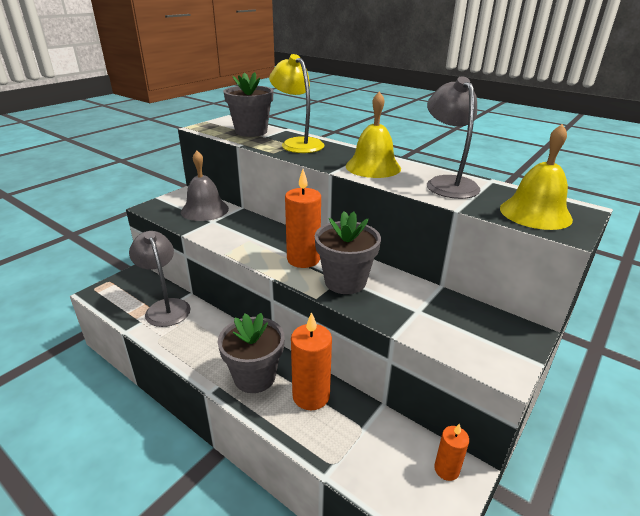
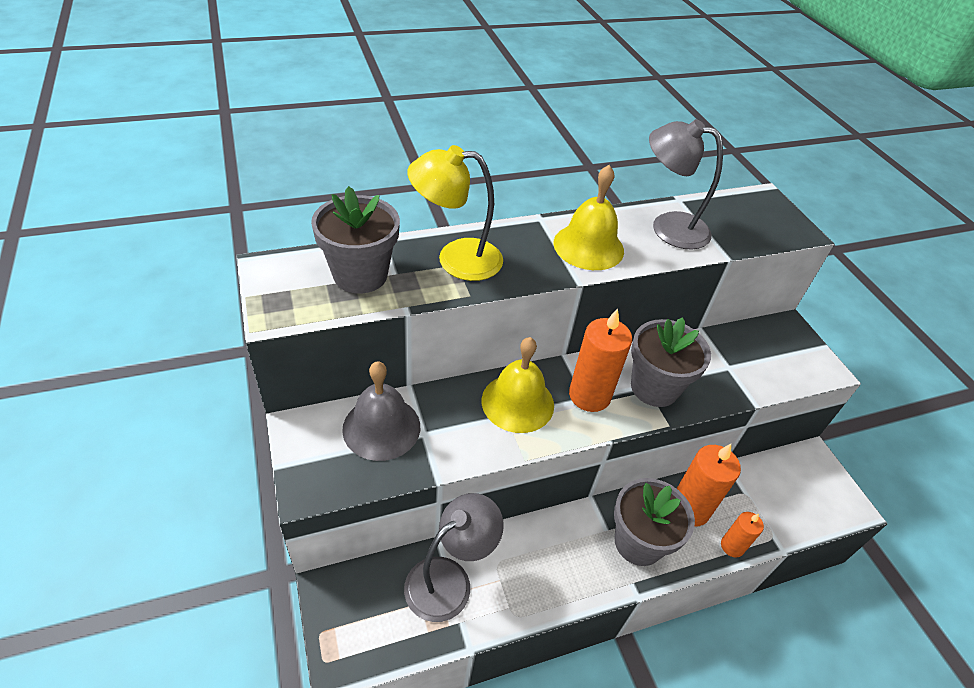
camera: 60 degrees left, 15 degrees up
(165, 307) = (449, 579): grey lamp -> grey lamp turned 135 degrees clockwise
(446, 469) = (808, 466): orange candle -> orange candle (732, 546)
(535, 213) = (761, 224): yellow bell -> yellow bell (517, 402)

